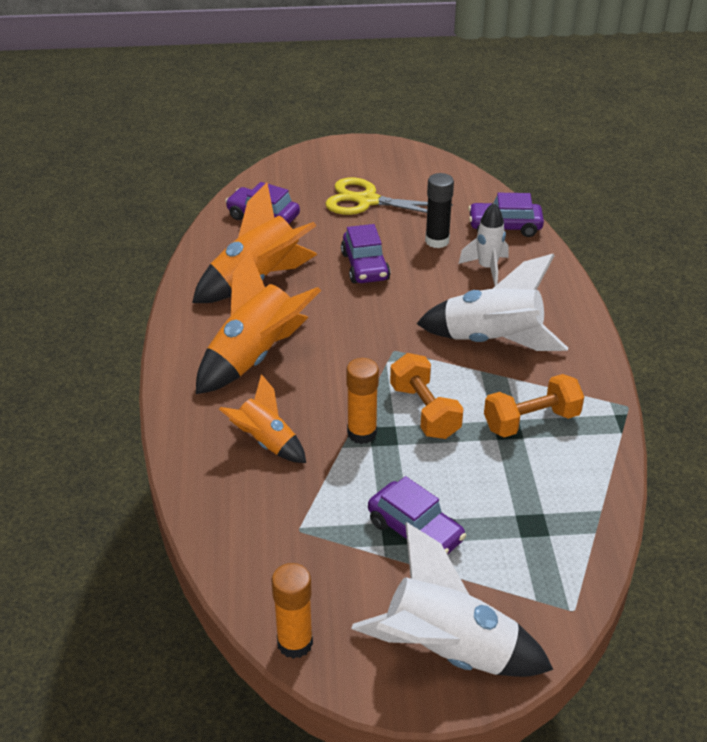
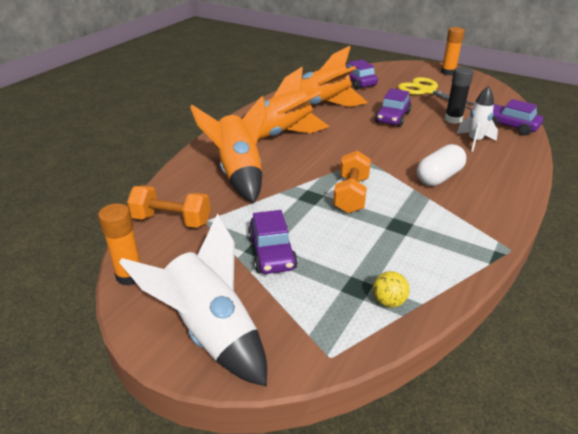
camera: 35 degrees right, 5 degrees down
(266, 442) = (239, 173): orange rocket -> orange rocket, size x1.69
(362, 433) = (299, 190): orange glue stick -> orange glue stick (448, 72)
(492, 341) = (439, 177): white rocket -> white capsule
(531, 421) = (421, 228): orange dumbbell -> orange dumbbell (171, 220)
(573, 524) = (388, 302): none -> yellow ball

